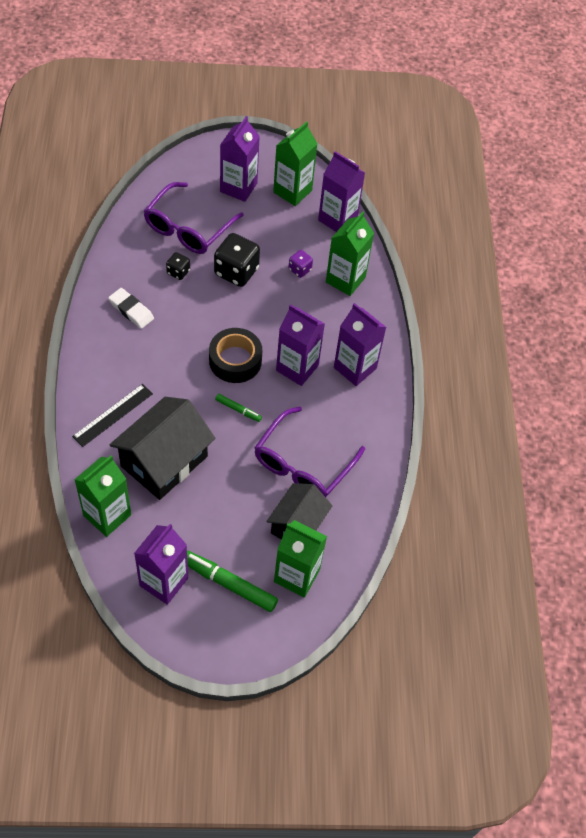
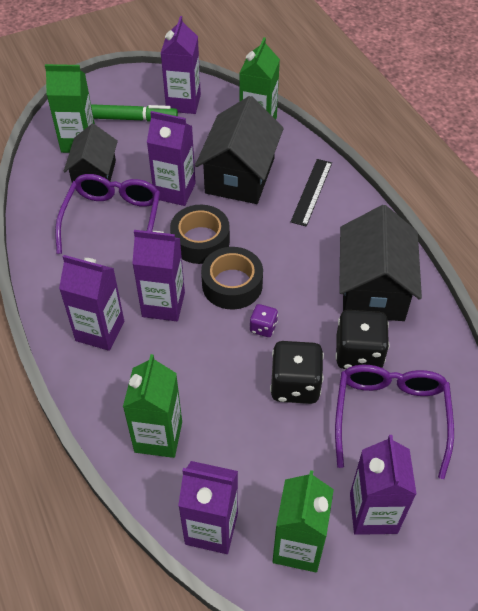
camera: 160 degrees right, 5 degrees down
(131, 310) = (373, 289): white eraser -> black house
(178, 272) = (358, 354): black dice -> black dice, size x1.93
(233, 471) = (175, 191): none -> purple carton
(238, 410) = (200, 241): green marker -> black tape
(300, 269) = (222, 424): purple dice -> purple dice (263, 327)

